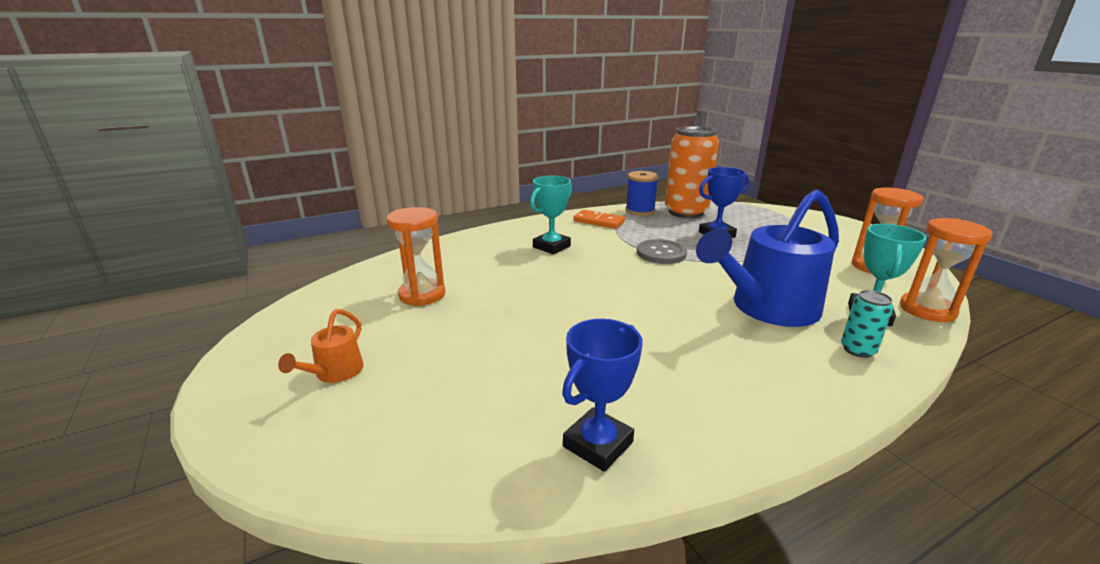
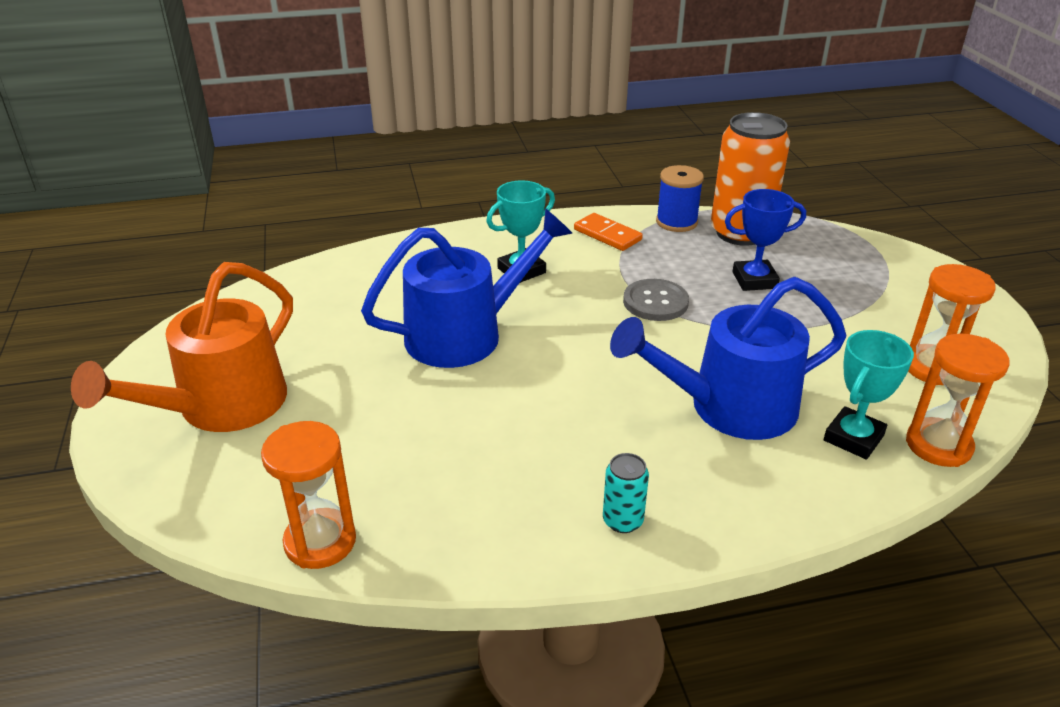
camera: 15 degrees right, 10 degrees up
(334, 373) = (220, 407): orange watering can -> orange watering can, size x2.26
(422, 294) = (339, 322): orange hourglass -> orange hourglass (320, 541)
(534, 289) = (466, 333): none -> blue watering can
(598, 444) = (432, 531): blue trophy -> none
(857, 350) = (792, 482): turquoise can -> turquoise can (622, 521)

